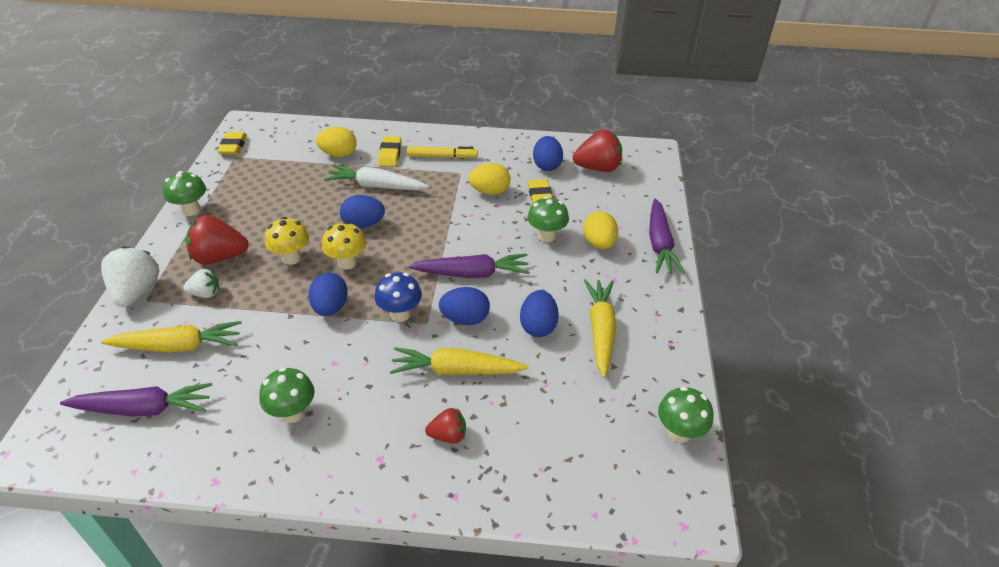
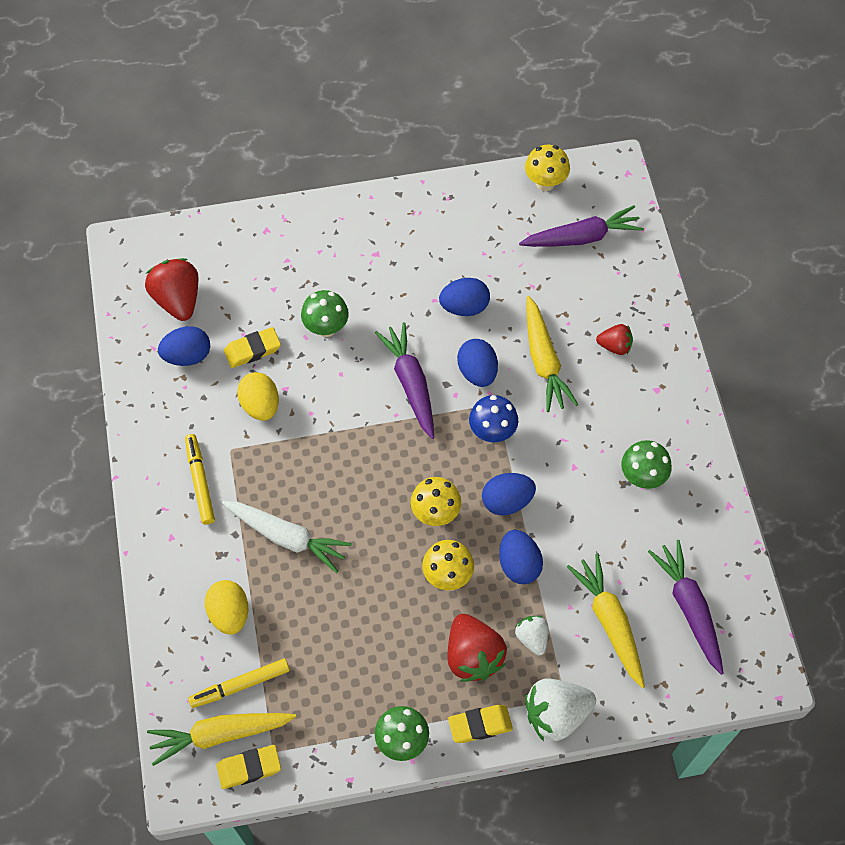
camera: 105 degrees left, 20 degrees up
(287, 151) = (240, 685): none -> yellow marker
(363, 224) = (365, 522): blue egg -> blue egg (519, 564)
(376, 186) = (287, 537): white carrot -> white carrot turned 60 degrees counterclockwise
(390, 154) = (212, 547): yellow eraser -> yellow eraser (480, 725)
(448, 435) = (614, 346): red strawberry -> red strawberry turned 120 degrees clockwise
(599, 243) = (322, 276): yellow egg -> none
(600, 330) = (451, 254): yellow carrot -> yellow carrot (220, 734)
(659, 244) = (305, 221): purple carrot -> purple carrot (582, 237)
(679, 432) = (545, 183): green mushroom -> yellow mushroom

